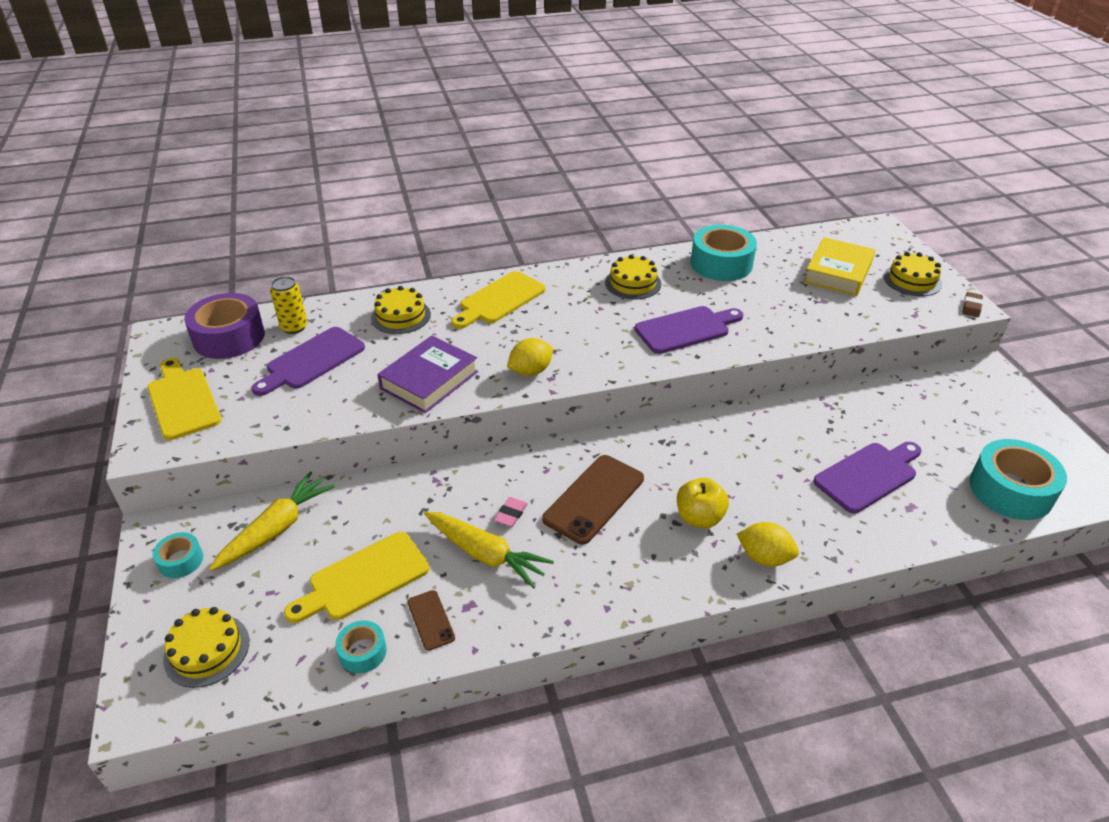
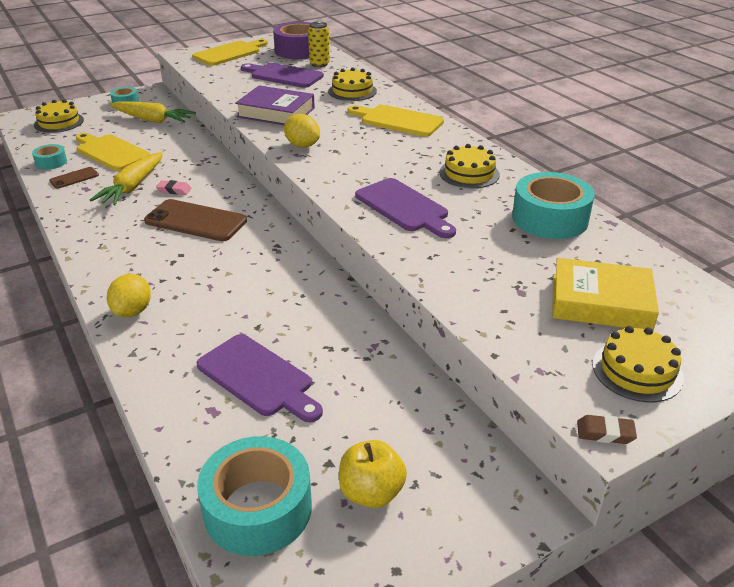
camera: 75 degrees right, 5 degrees down
(699, 518) = (179, 273): yellow apple -> yellow apple (371, 492)

